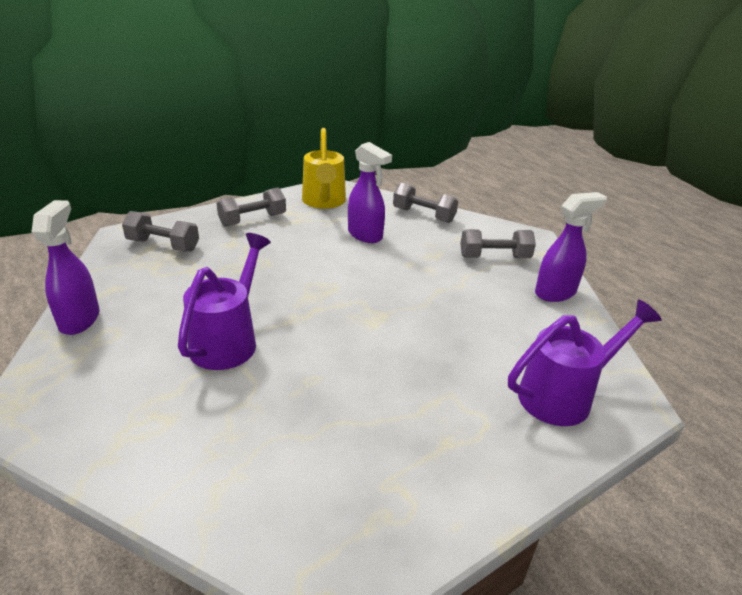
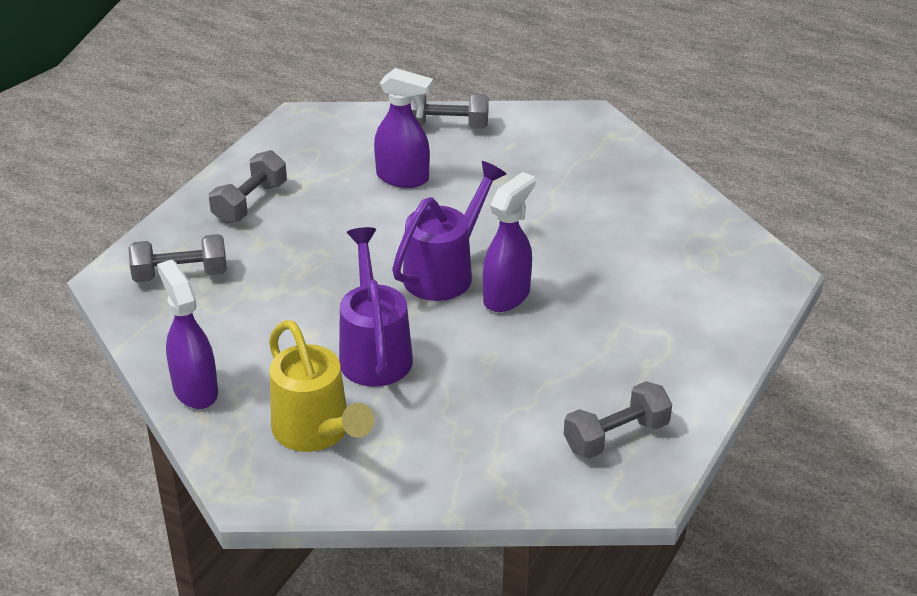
camera: 25 degrees left, 5 degrees up
(324, 202) = (311, 146): yellow watering can -> yellow watering can (316, 432)
(494, 257) = (565, 158): grey dumbbell -> grey dumbbell (616, 436)
(555, 293) = (653, 182): purple spray bottle -> purple spray bottle (507, 296)
(563, 396) = (717, 288): purple watering can -> purple watering can (444, 272)

